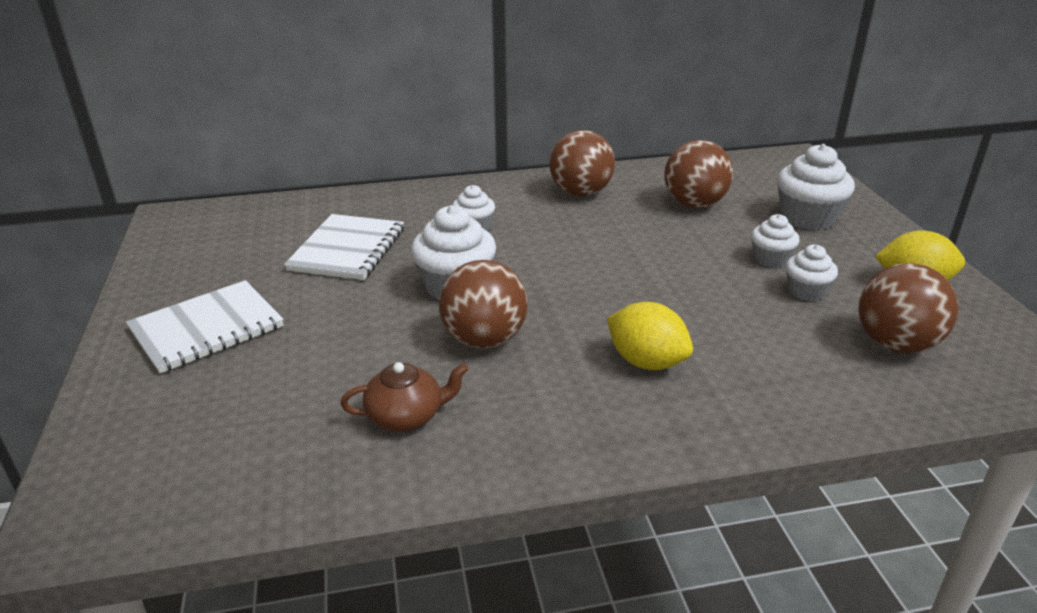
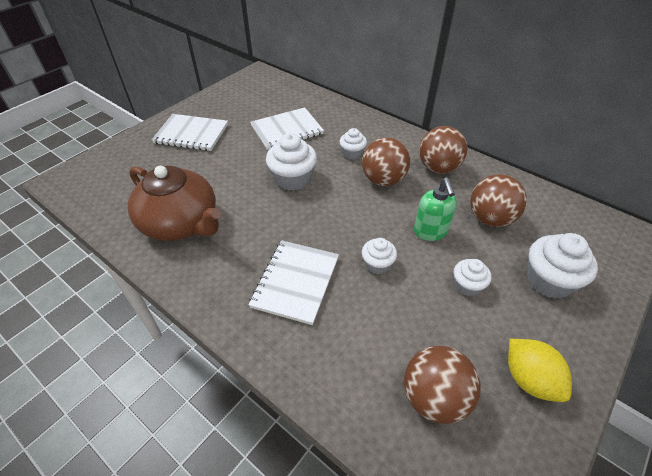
camera: 50 degrees right, 15 degrees up
(406, 416) = (181, 223): brown teapot -> brown teapot, size x2.02
(484, 340) = (258, 213): brown ball -> brown ball (383, 180)
(646, 362) = (296, 282): yellow lemon -> white notebook
(672, 243) = (430, 232): none -> green soap dispenser
(806, 291) = (447, 321): white cupcake -> white cupcake (377, 264)

